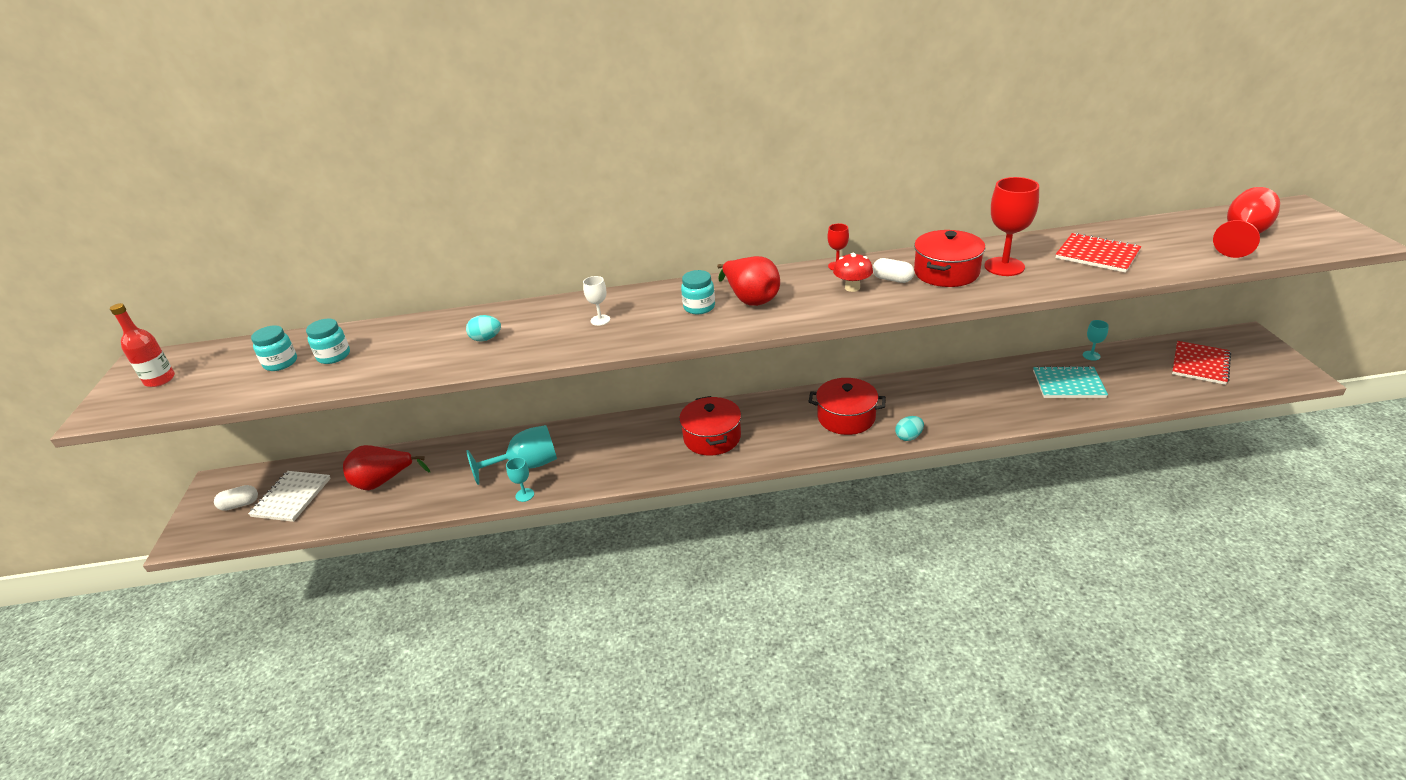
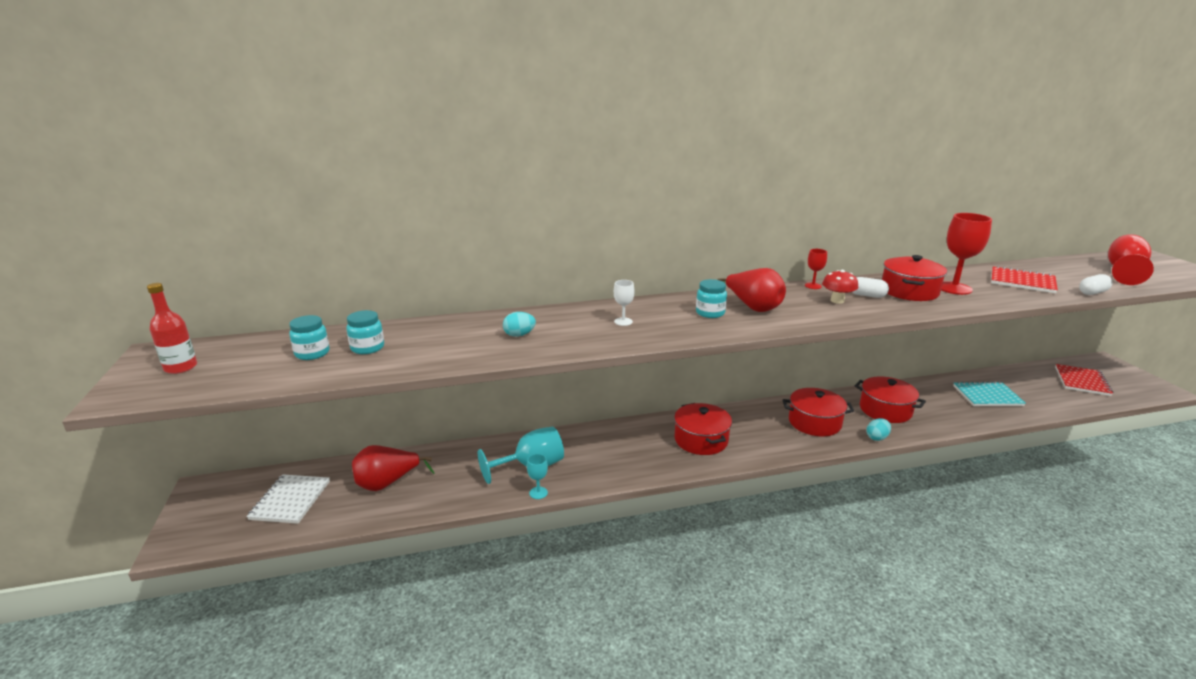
camera: 10 degrees left, 10 degrees down
(240, 504) = (233, 508): white capsule -> white capsule (1092, 292)
(935, 402) = (885, 410): none -> red pot
(1091, 355) = (993, 375): turquoise goblet -> none

